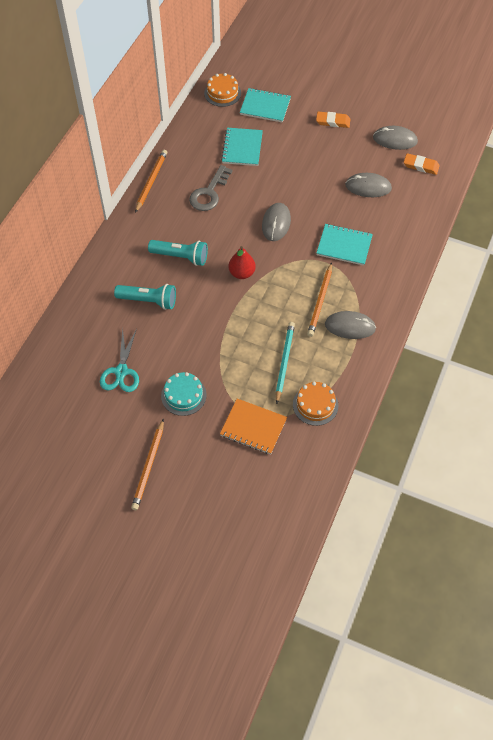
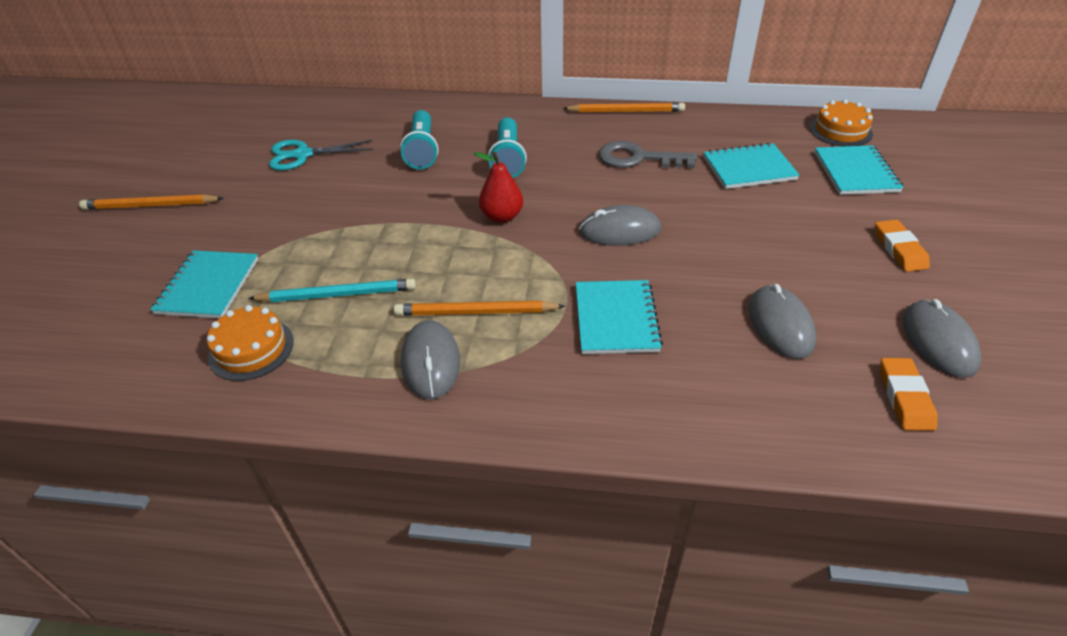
camera: 75 degrees right, 15 degrees down
(183, 395) = (267, 210): turquoise cake -> none
(253, 427) = (208, 286): orange notebook -> turquoise notebook

